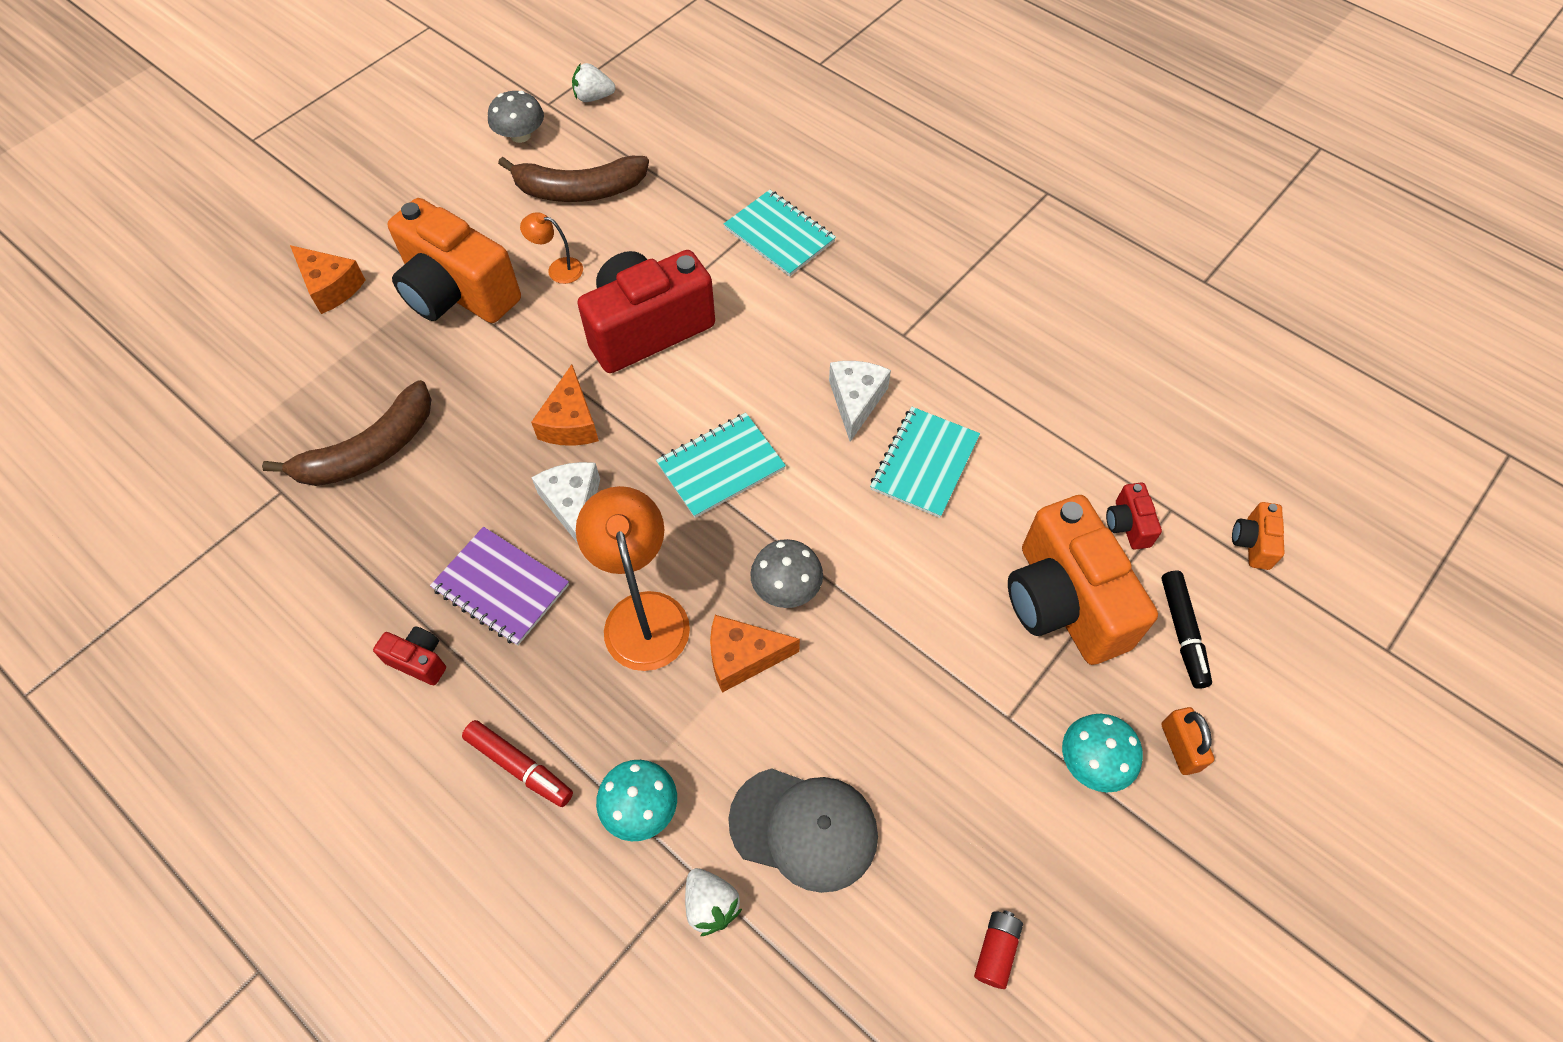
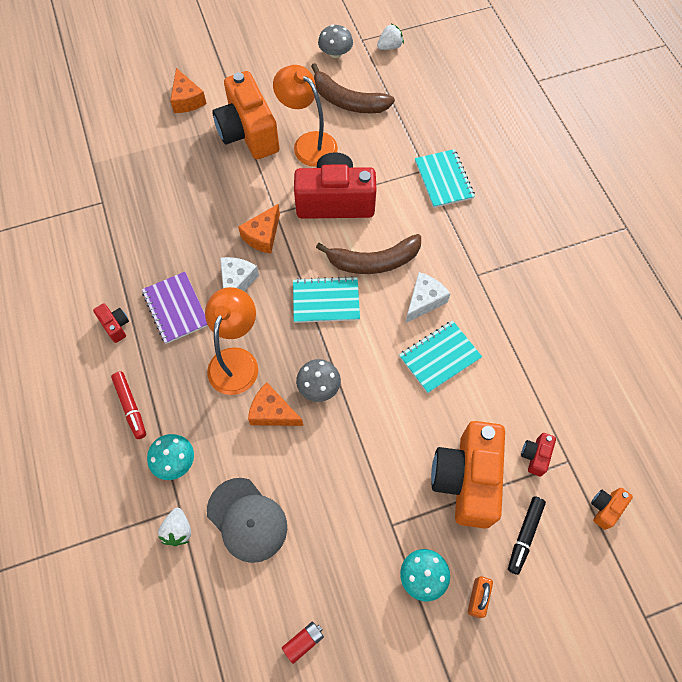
camera: 30 degrees right, 5 degrees up
(369, 451) = (155, 201): brown banana -> brown banana (373, 261)
(558, 269) = (308, 143): orange lamp -> orange lamp, size x2.03
(593, 97) = (389, 46): white strawberry -> white strawberry turned 120 degrees clockwise

